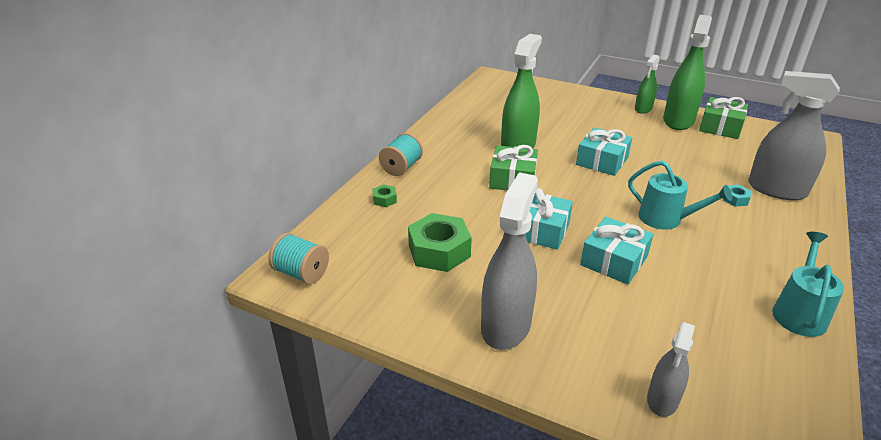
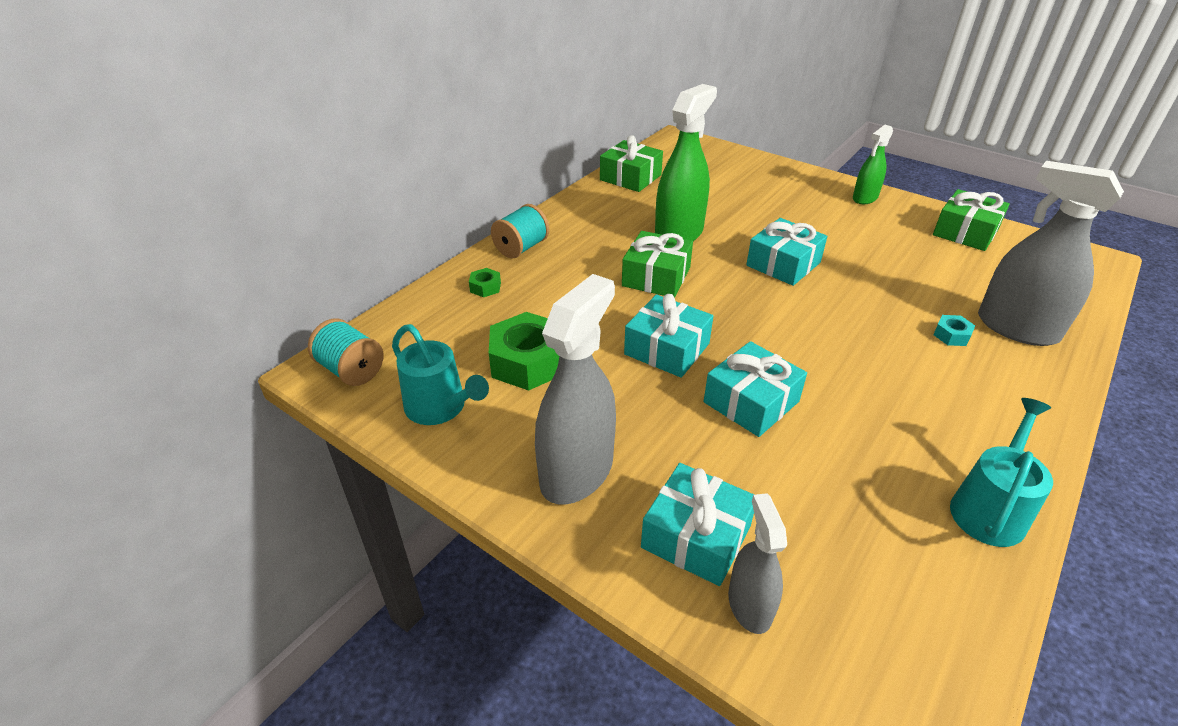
camera: 10 degrees right, 5 degrees up
(466, 107) = (630, 177): none -> green gift
(608, 358) = (696, 536): none -> turquoise gift
(662, 400) = (749, 605): grey spray bottle -> grey spray bottle turned 135 degrees clockwise
(665, 219) = (843, 352): turquoise watering can -> turquoise watering can (440, 408)
(678, 120) = (908, 218): green spray bottle -> none

